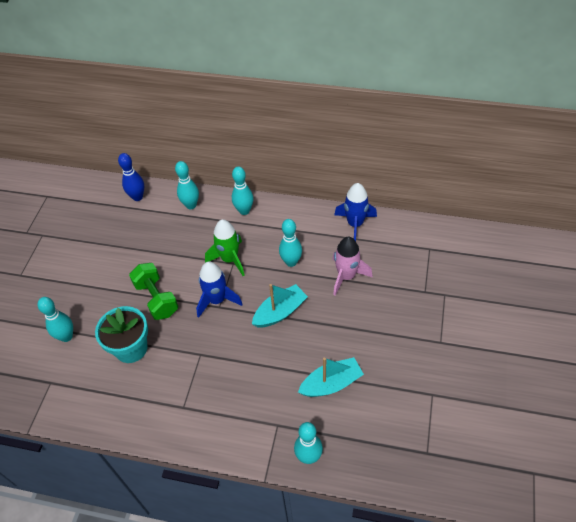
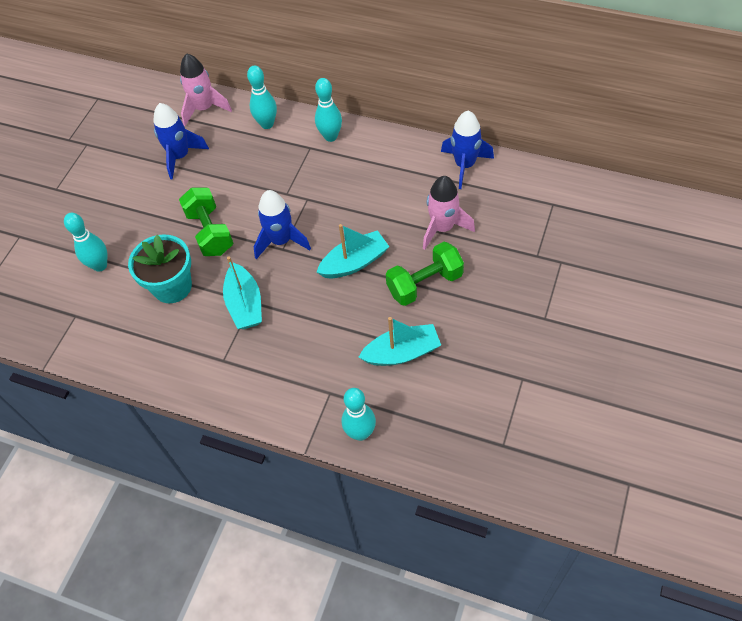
camera: 10 degrees right, 5 degrees up
(123, 238) = (180, 156): none -> blue rocket
(137, 197) = (204, 108): blue bowling pin -> pink rocket
(195, 357) = (245, 304): none -> turquoise boat
(229, 259) = (304, 194): green rocket -> none
(291, 262) = (378, 204): turquoise bowling pin -> none
(340, 324) = (425, 284): none -> green dumbbell

